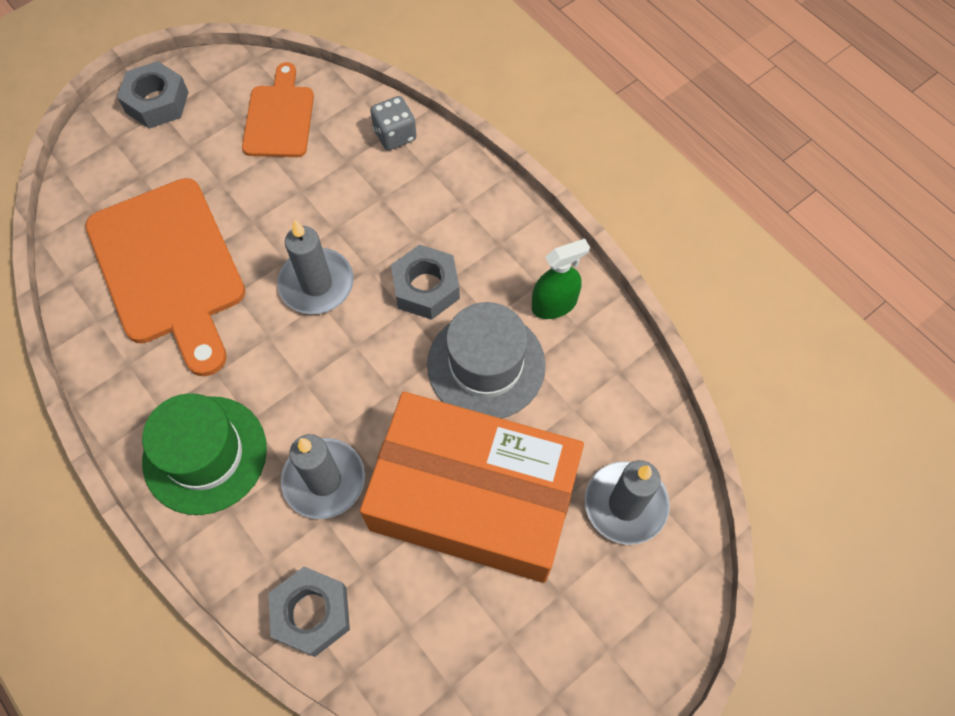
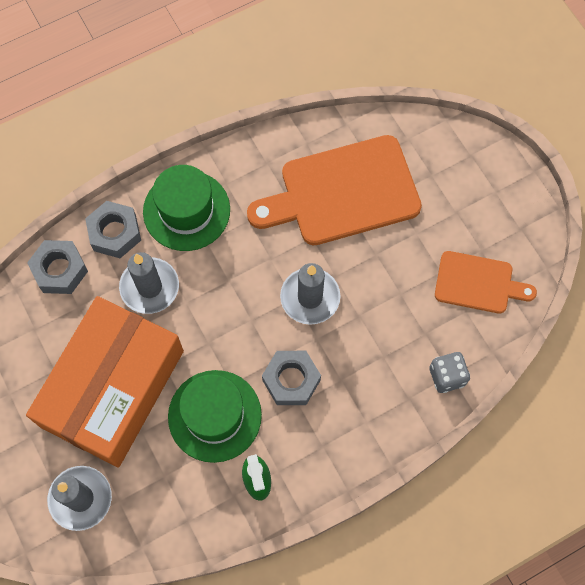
camera: 100 degrees right, 5 degrees up
(157, 102) = (505, 189): grey nut -> grey nut (115, 233)
(486, 365) = (214, 416): grey hat -> green hat

